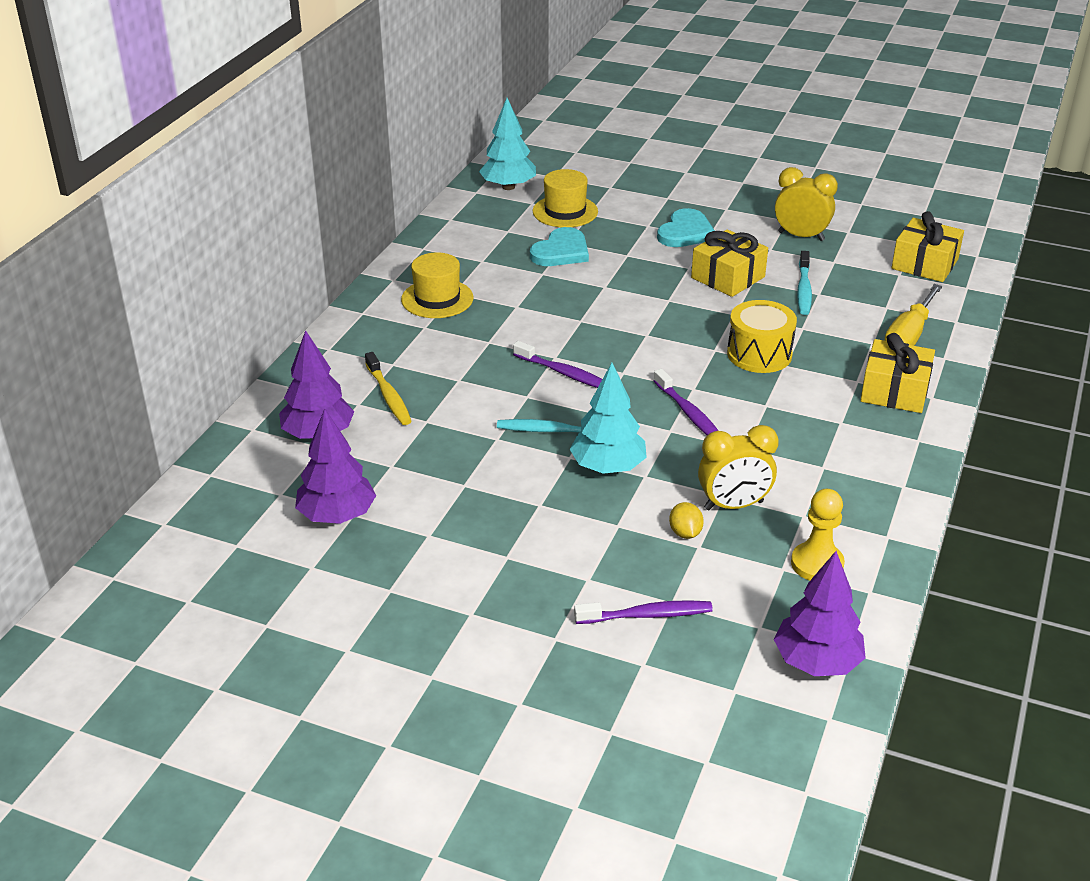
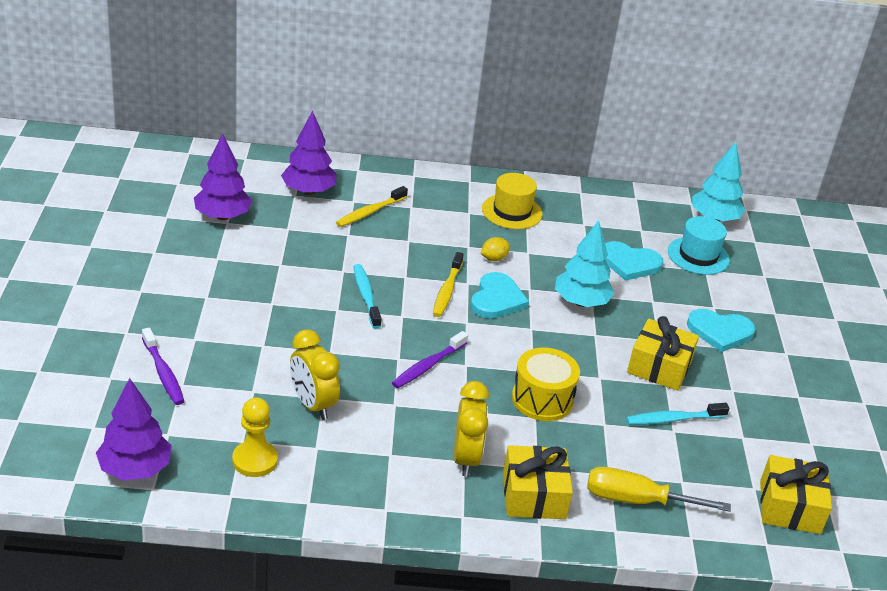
camera: 65 degrees right, 0 degrees up
(563, 373) = (447, 290): purple toothbrush -> yellow toothbrush
(565, 211) = (698, 256): yellow hat -> turquoise hat
(590, 344) = (497, 299): none -> turquoise heart
(608, 467) = (332, 331): turquoise tree -> turquoise tree (581, 302)
(685, 533) = (266, 381): yellow lemon -> yellow lemon (494, 258)
(801, 236) = (774, 409): yellow clock -> yellow clock (466, 458)

